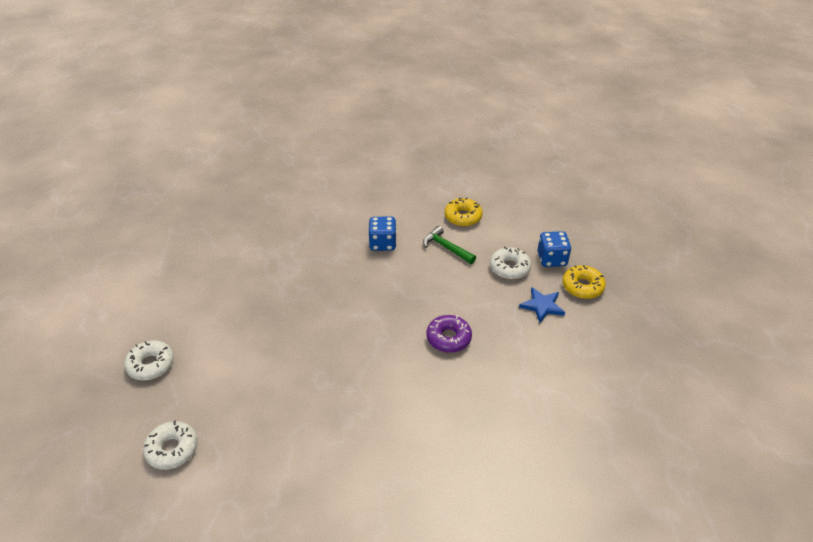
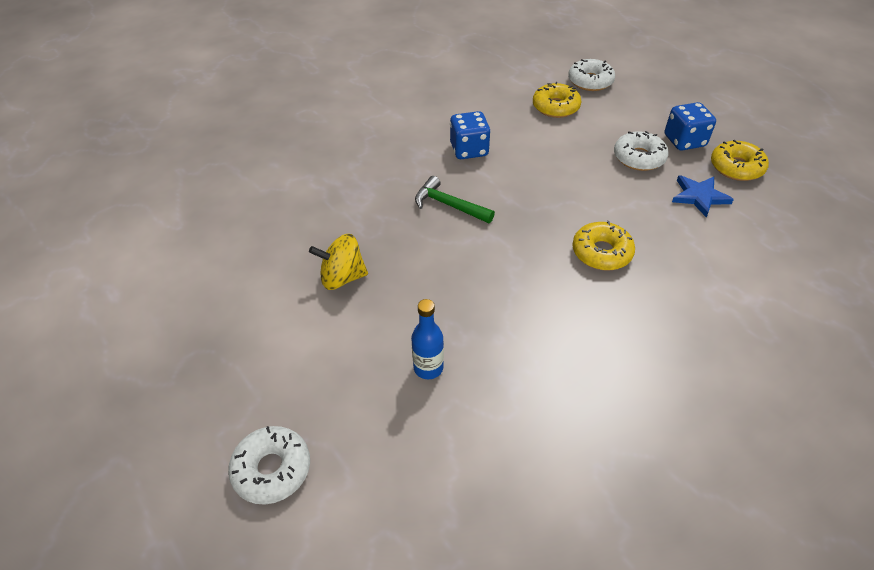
camera: 10 degrees left, 5 degrees up
(151, 365) = (203, 351): white donut -> white donut (590, 81)
(258, 328) = (342, 277): none -> yellow spinning top
(294, 401) = (428, 368): none -> blue bottle
(446, 248) = (551, 144): green hammer -> green hammer (449, 205)
(448, 338) = (601, 252): purple donut -> yellow donut

